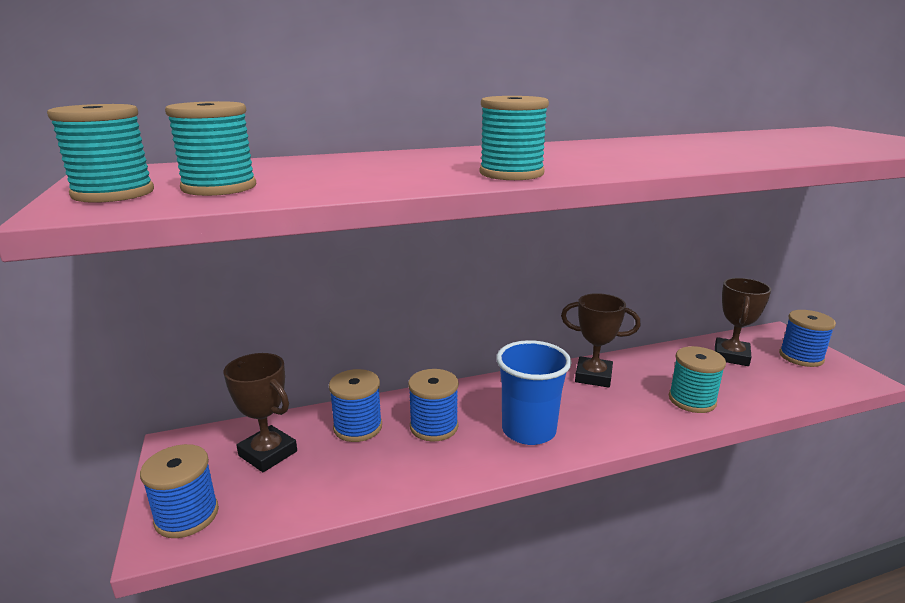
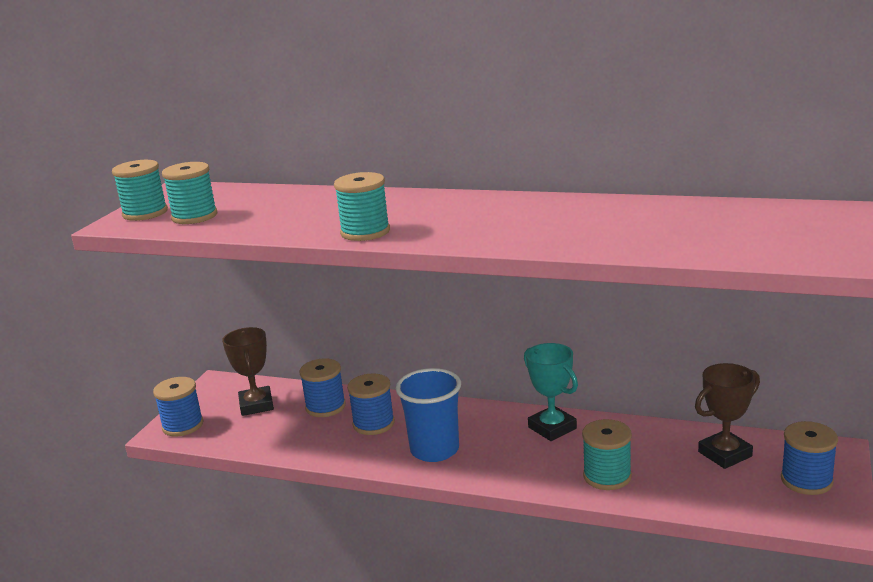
camera: 40 degrees right, 0 degrees up
(593, 376) = (552, 428): brown trophy -> turquoise trophy

